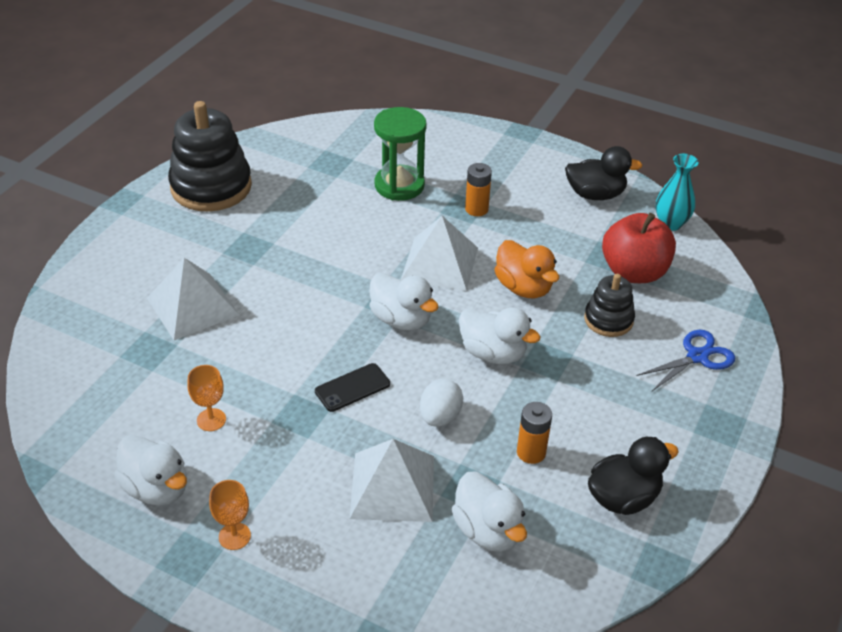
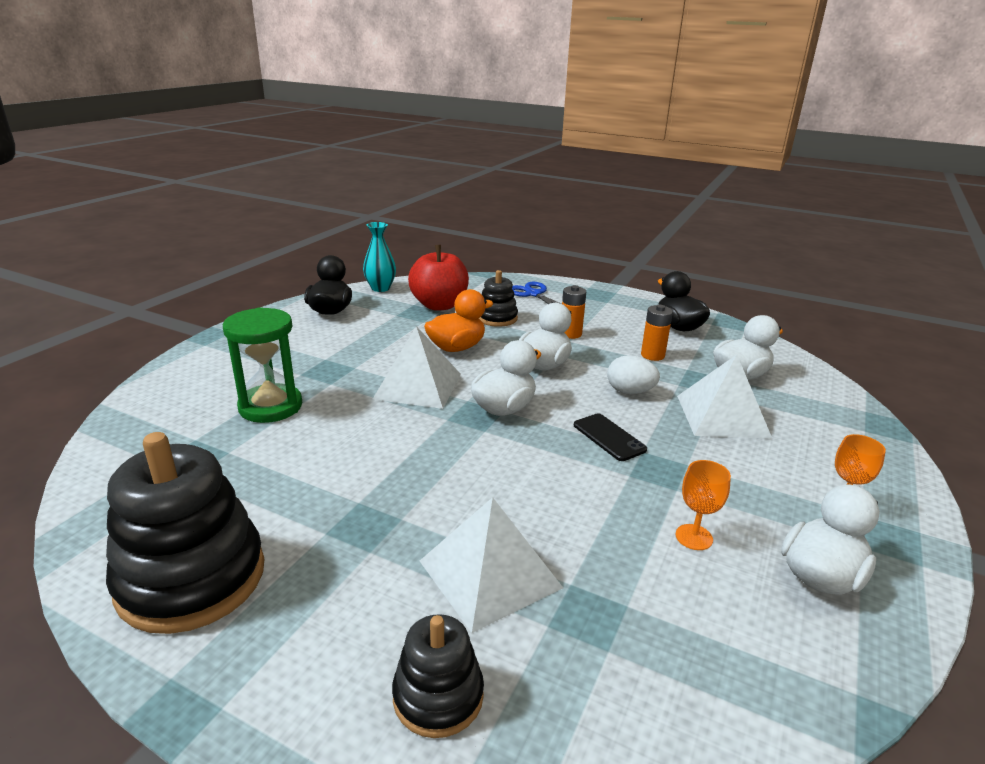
camera: 90 degrees left, 15 degrees down
(107, 285) = (438, 696): none -> black stacking toy
(476, 209) = (333, 364): orange battery -> orange battery (570, 334)

